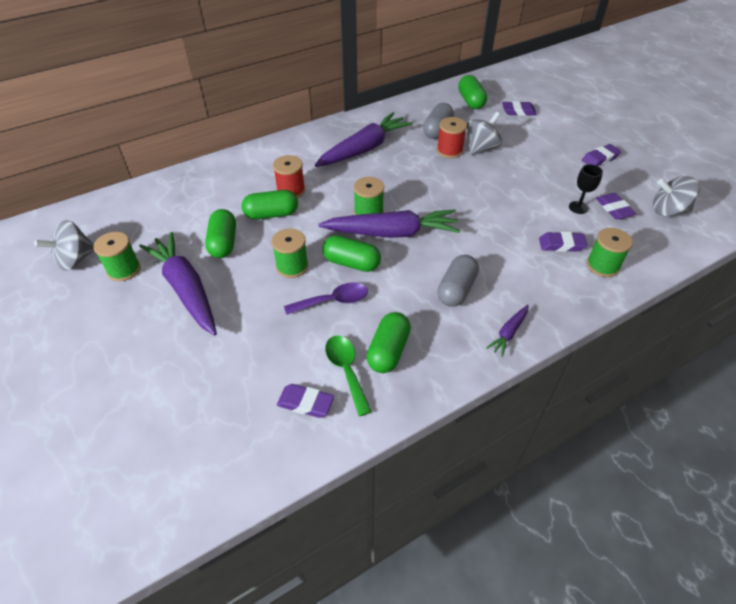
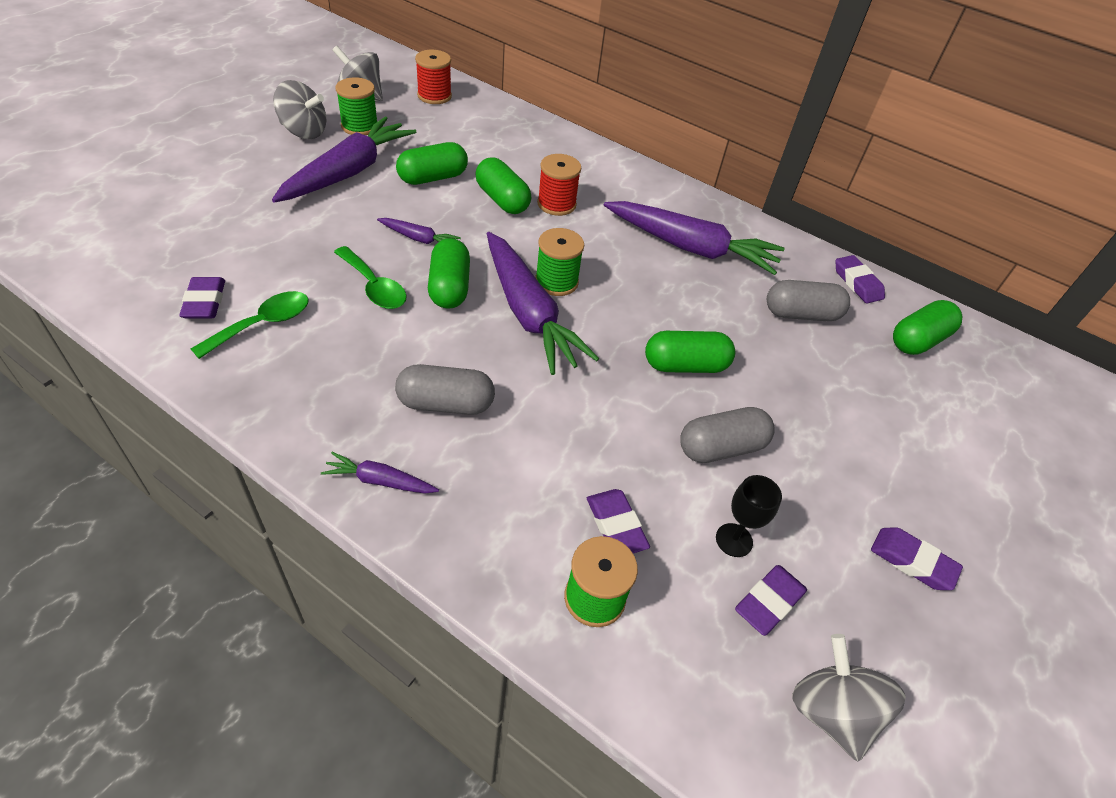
camera: 60 degrees right, 0 degrees up
(292, 266) = (419, 239): green spool -> purple carrot
(333, 301) = (374, 287): purple spoon -> green spoon
(388, 351) = (305, 355): green capsule -> green capsule (685, 365)
(449, 150) = (760, 338): red spool -> red spool (434, 96)
(481, 148) = (799, 376): grey spinning top -> grey spinning top (304, 132)
(518, 111) = (950, 409): purple eraser -> purple eraser (857, 283)
(521, 191) = (721, 448): none -> grey capsule

